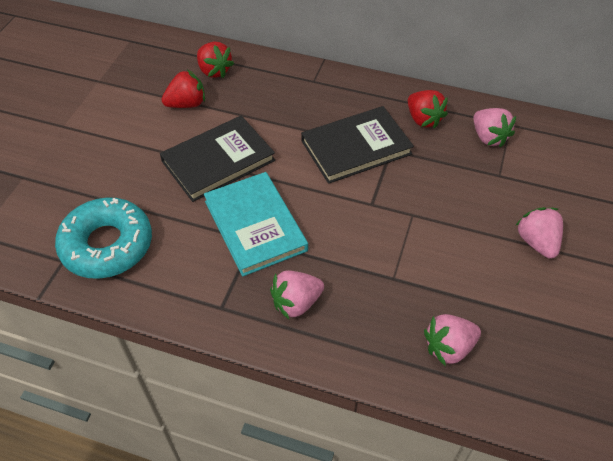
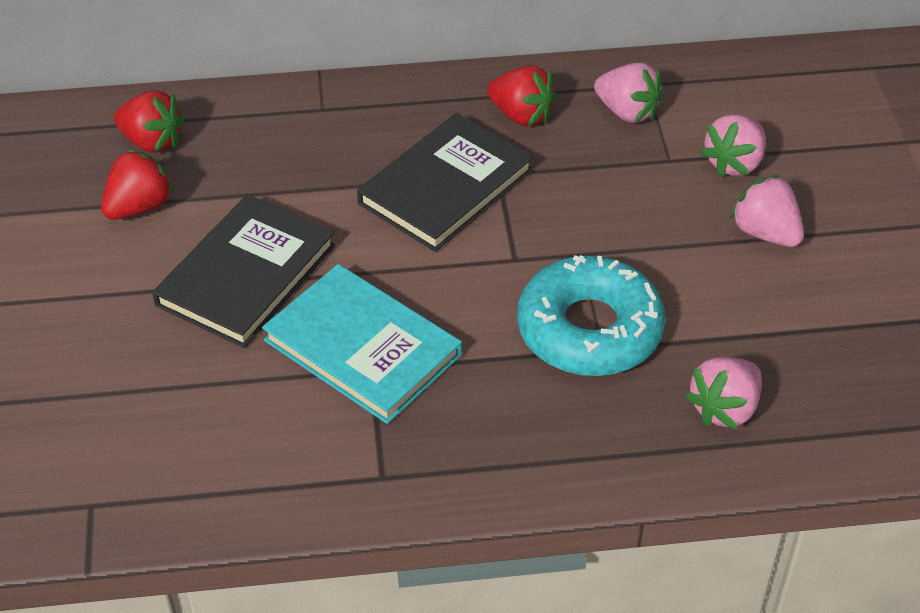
camera: 25 degrees left, 5 degrees down
(107, 245) = (148, 457): turquoise donut -> turquoise donut (589, 329)
(296, 303) = (487, 430): pink strawberry -> pink strawberry (734, 163)

